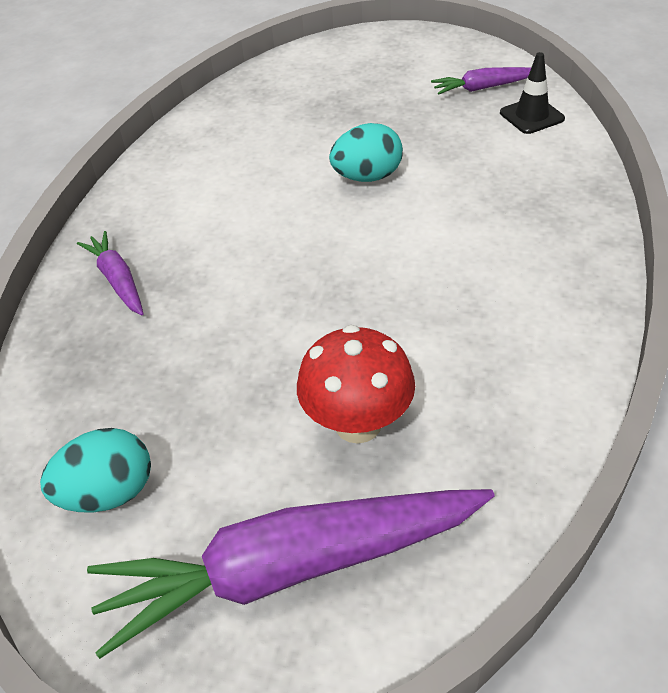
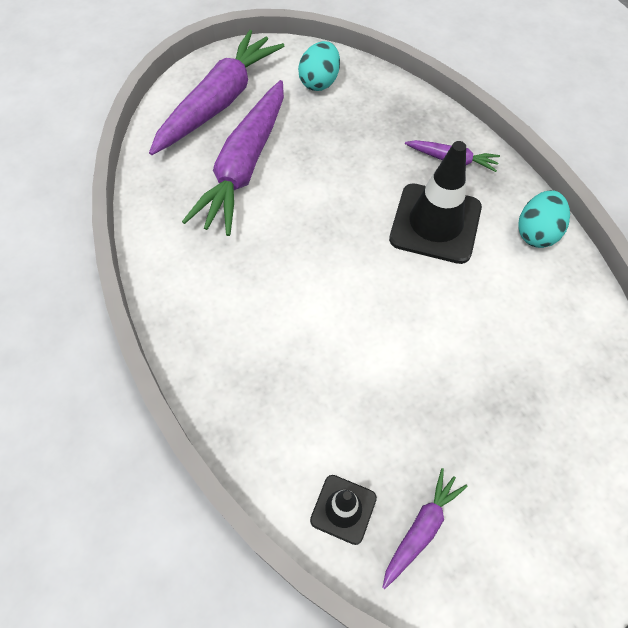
camera: 135 degrees right, 15 degrees up
(224, 235) = (435, 223): none -> black traffic cone
(358, 424) = (244, 167): red mushroom -> purple carrot
(367, 177) = (403, 333): turquoise egg -> turquoise egg (536, 232)

